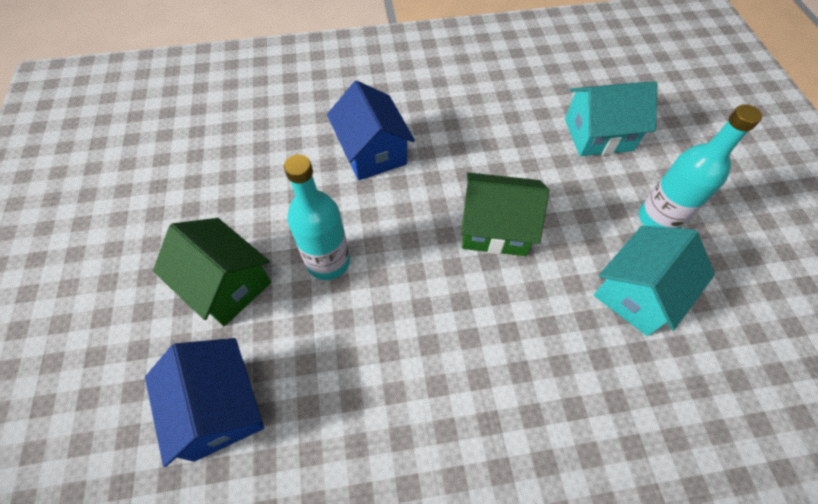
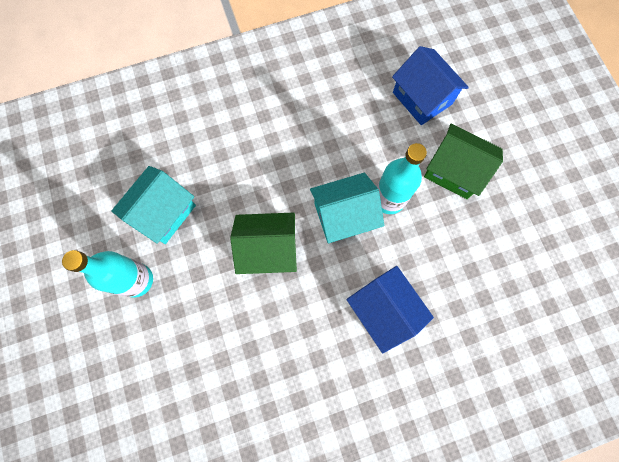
camera: 170 degrees right, 15 degrees up
(598, 134) = (176, 370): turquoise house -> turquoise house (344, 216)

